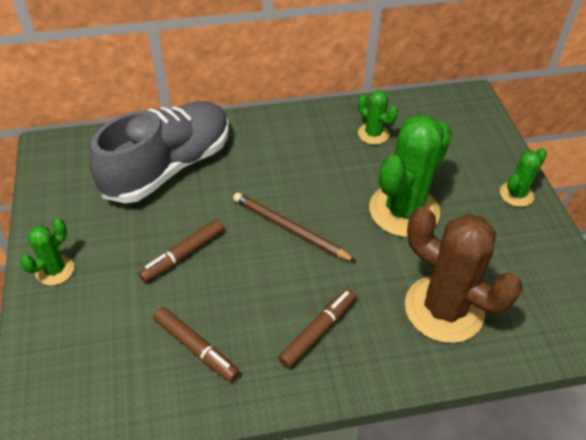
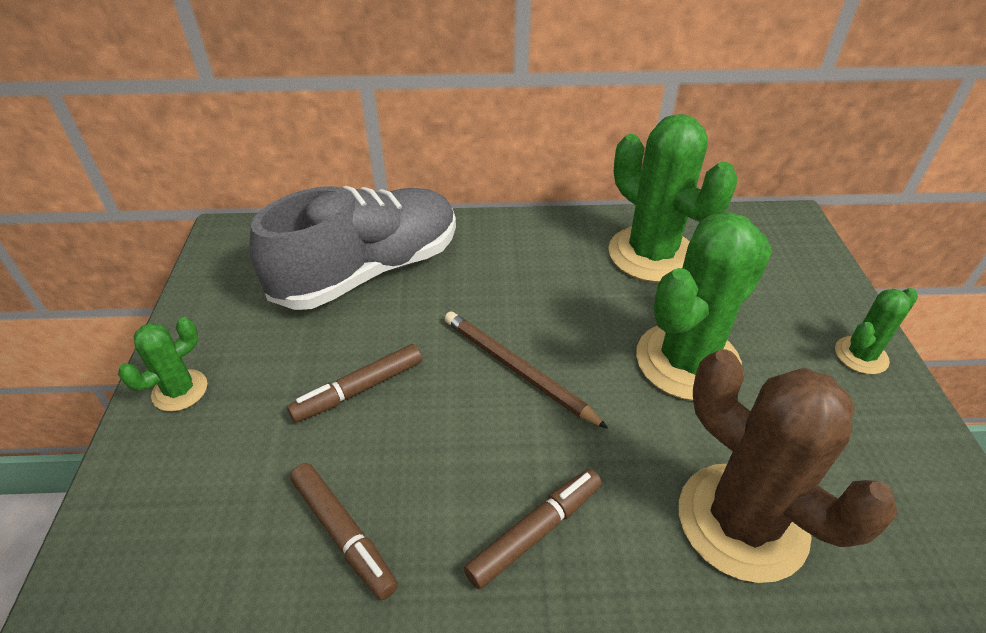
camera: 10 degrees right, 5 degrees down
(373, 134) = (652, 254): green cactus -> green cactus, size x2.03

